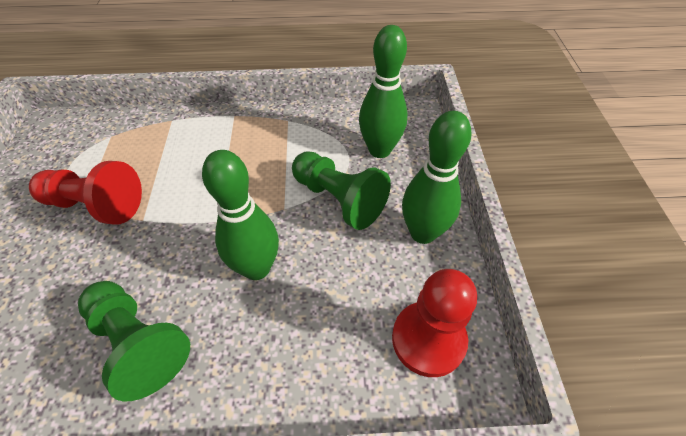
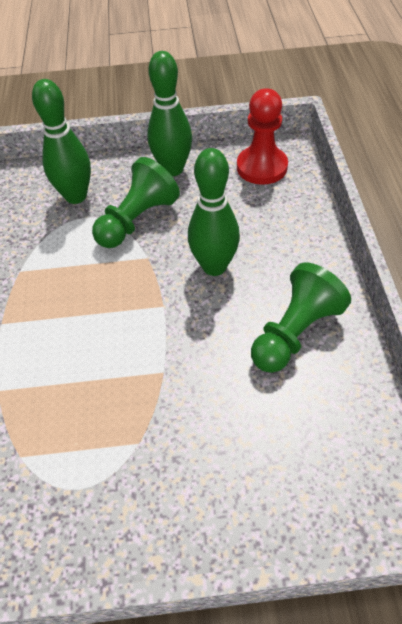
camera: 90 degrees left, 0 degrees up
(96, 205) = (143, 426): red pawn -> none

